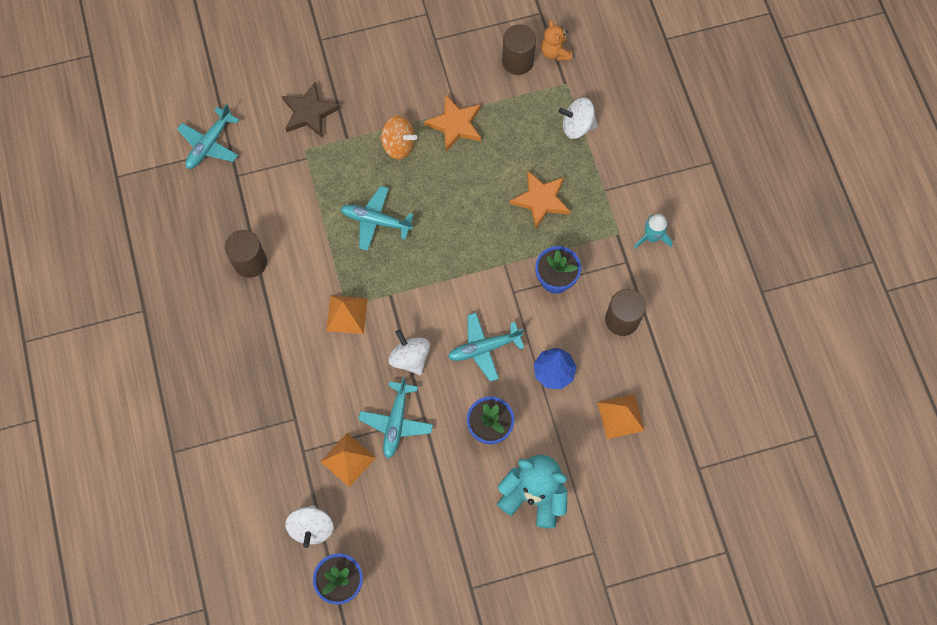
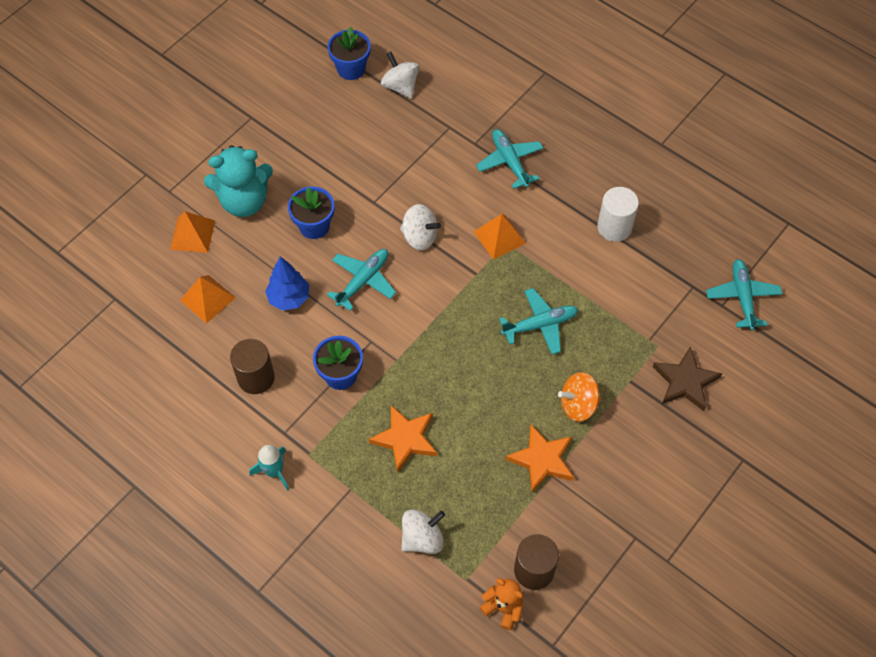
camera: 145 degrees right, 10 degrees down
(250, 262) = (614, 227): brown cylinder -> white cylinder
(348, 459) = (410, 141): orange pyramid -> orange pyramid (192, 235)
(396, 422) = (393, 186): turquoise plane -> turquoise plane (510, 162)

